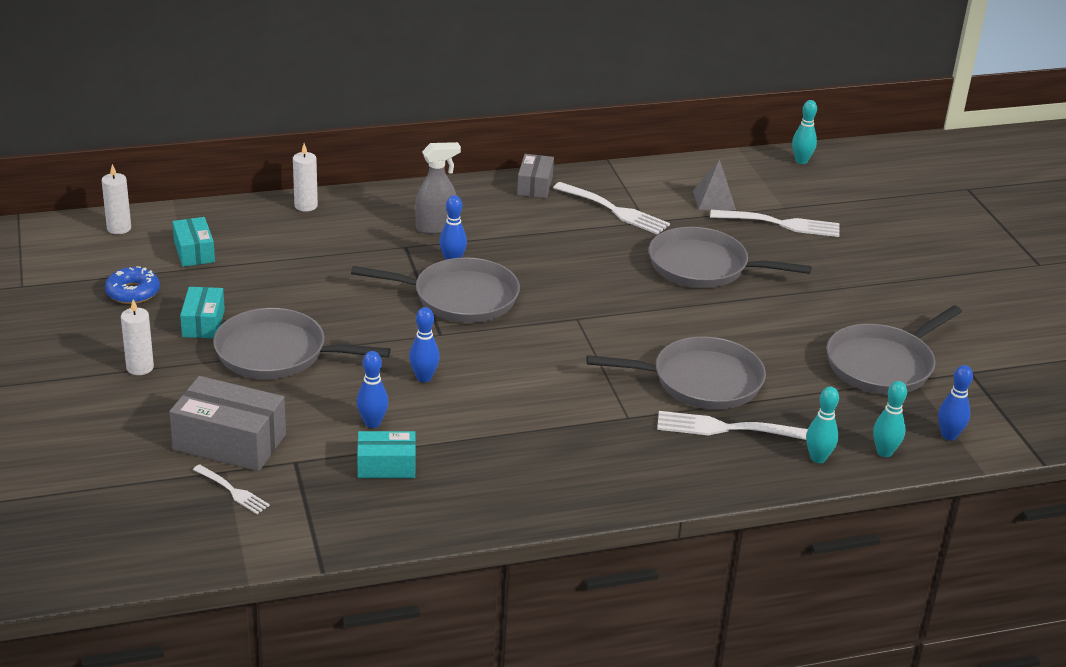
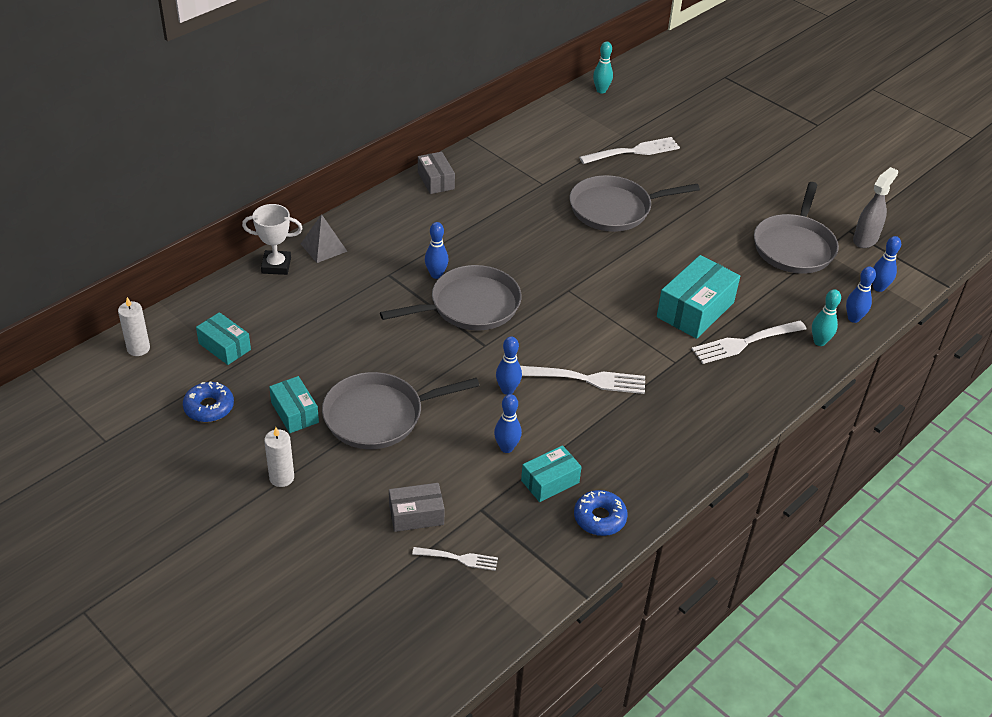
camera: 30 degrees left, 10 degrees up
(229, 442) = (416, 515): grey box -> grey box, size x0.60
(306, 206) = (276, 265): white candle -> white trophy
(404, 514) = (599, 518): none -> blue donut
(436, 227) = (396, 247): grey spray bottle -> grey spray bottle (865, 239)
(613, 210) = (511, 182): white fork -> white fork (586, 379)
(700, 381) = (695, 310): grey pan -> turquoise box
(714, 200) = (572, 147): grey pyramid -> grey pyramid (324, 247)
(884, 452) = (853, 318): turquoise bowling pin -> blue bowling pin

